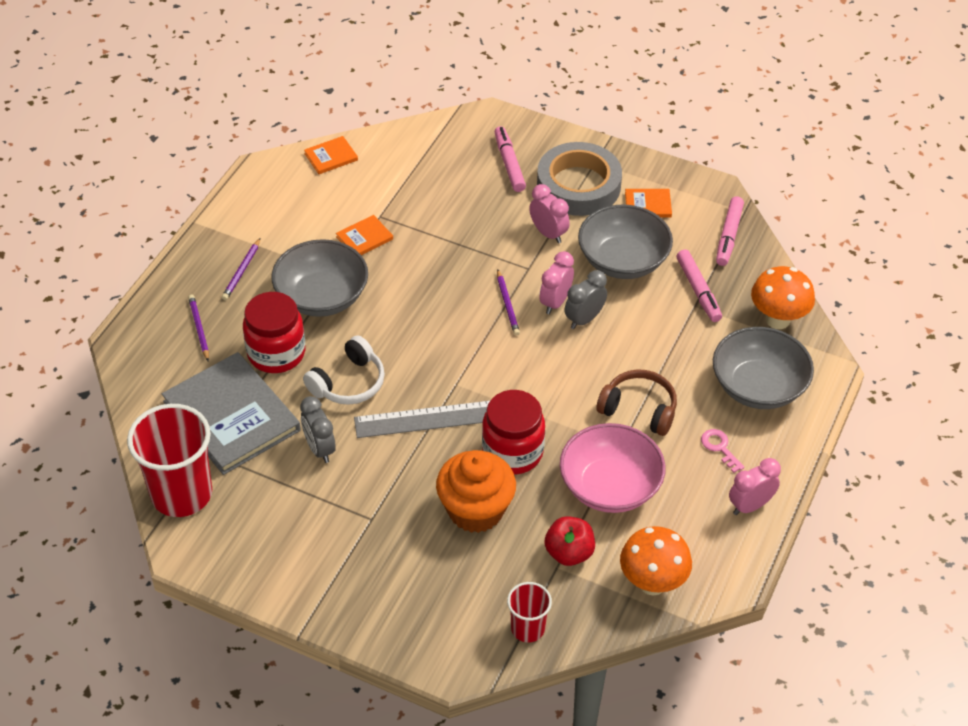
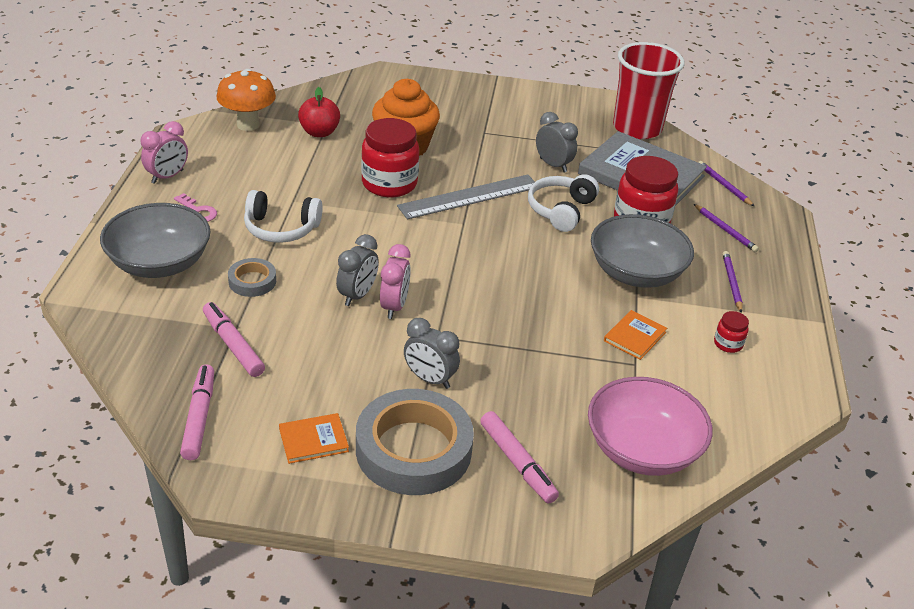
camera: 160 degrees right, 10 degrees down
(292, 218) = (728, 344): none -> red jar
(331, 157) = (744, 426): orange book -> none
(507, 304) = (445, 296): purple pencil -> purple pencil (724, 185)
(527, 628) = (338, 94): red cup -> none
(548, 233) = (430, 379): pink clock -> grey clock
(610, 486) = (296, 173): pink bowl -> pink bowl (642, 450)
(623, 260) = (330, 363): grey bowl -> none
(639, 409) = (281, 228): brown headphones -> white headphones
(675, 351) = (252, 281): none -> grey tape
(777, 320) = (136, 329): orange mushroom -> none

